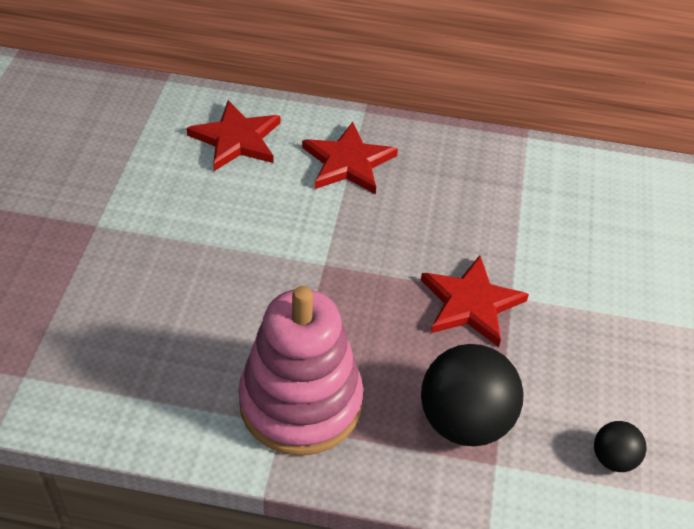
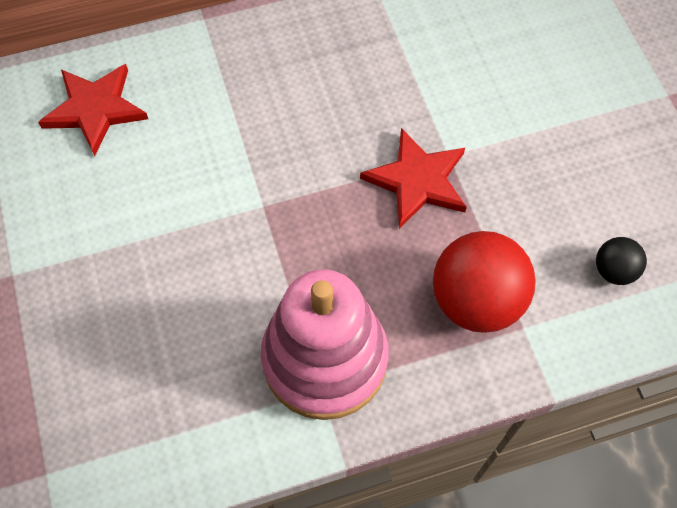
camera: 25 degrees left, 15 degrees up
(348, 162) = (221, 84): red star -> none
(464, 421) = (476, 300): black ball -> red ball

